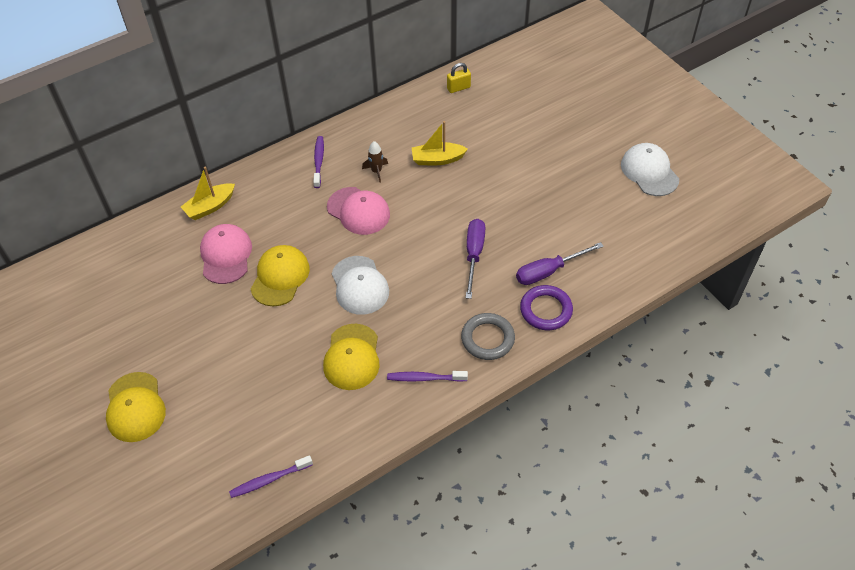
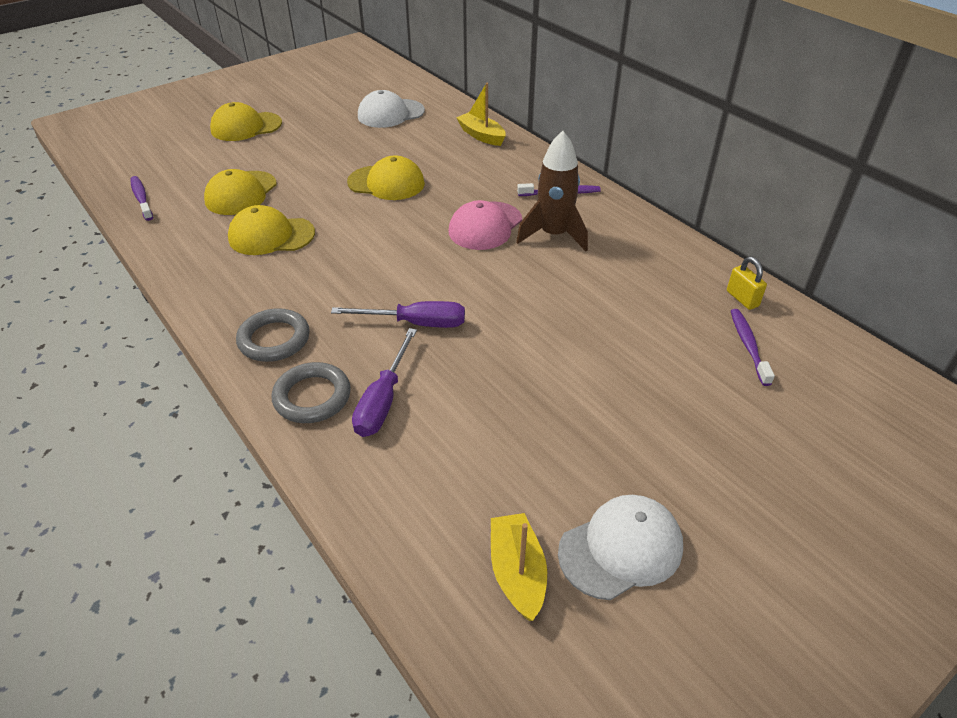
camera: 85 degrees right, 10 degrees down
(226, 255) = (416, 150): pink cap -> none
(276, 391) = (241, 193): none -> yellow cap
(359, 285) = (370, 234): white cap -> white cap (390, 114)
(376, 171) = (554, 235): brown rocket -> brown rocket, size x2.00
(425, 378) = (228, 289): purple toothbrush -> purple toothbrush (748, 346)
(437, 159) = (587, 284): yellow boat -> yellow boat (517, 572)
(546, 310) = (312, 397): purple ring -> grey ring
(548, 271) = (383, 400): purple screwdriver -> purple screwdriver turned 135 degrees counterclockwise

